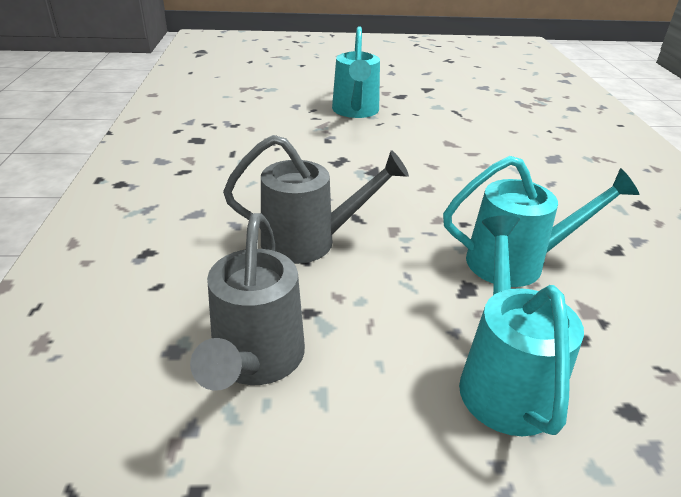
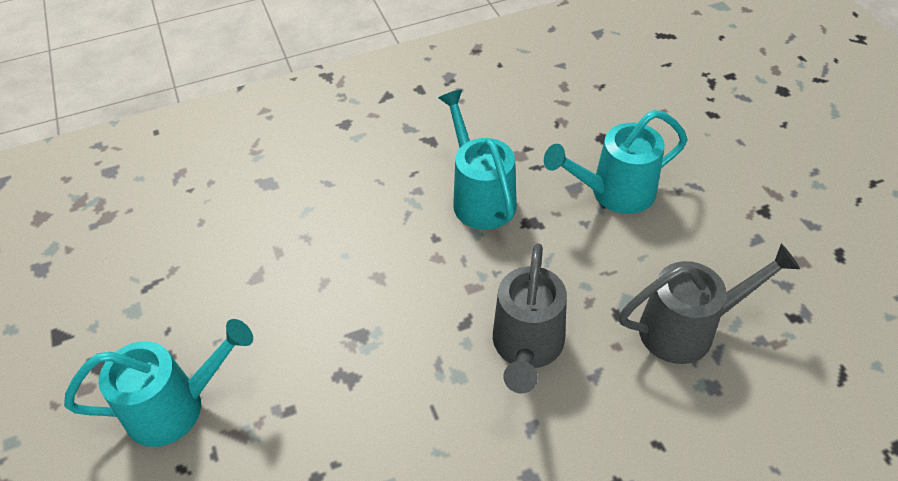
camera: 105 degrees left, 15 degrees up
(309, 242) = (526, 348): grey watering can -> grey watering can turned 150 degrees counterclockwise

